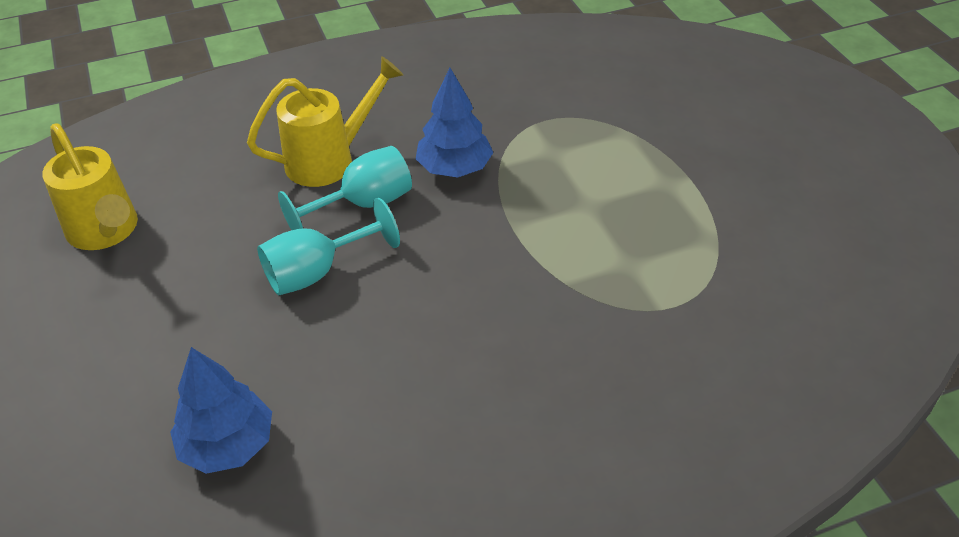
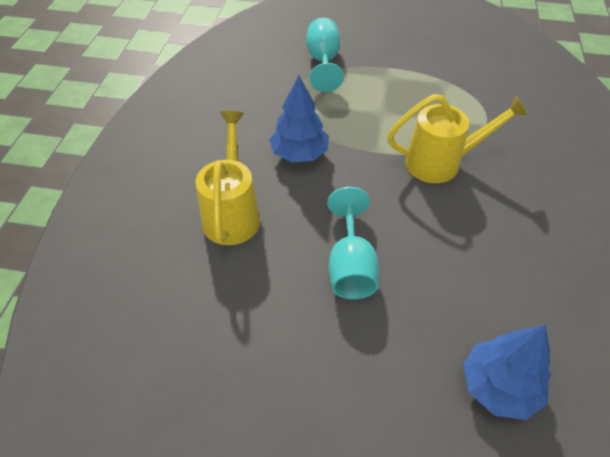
camera: 60 degrees left, 5 degrees up
(106, 231) = (192, 400): yellow watering can -> yellow watering can (441, 163)
(363, 205) = (298, 214): turquoise goblet -> turquoise goblet (323, 62)

